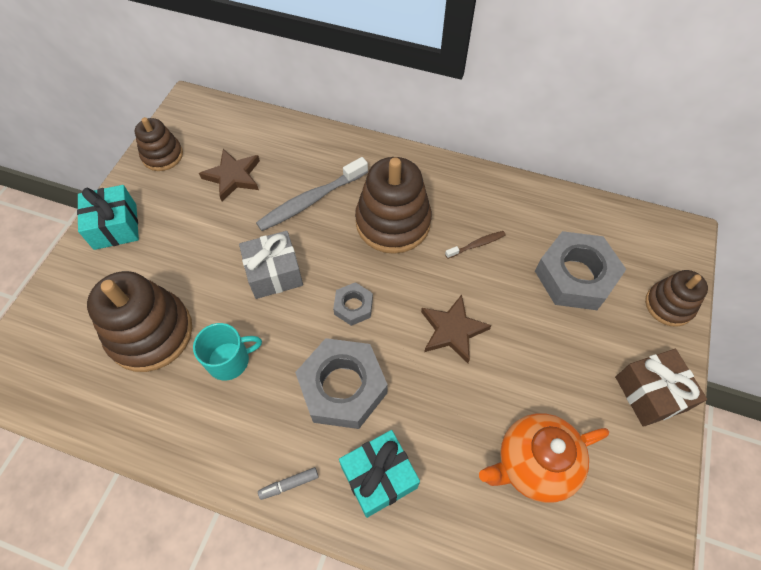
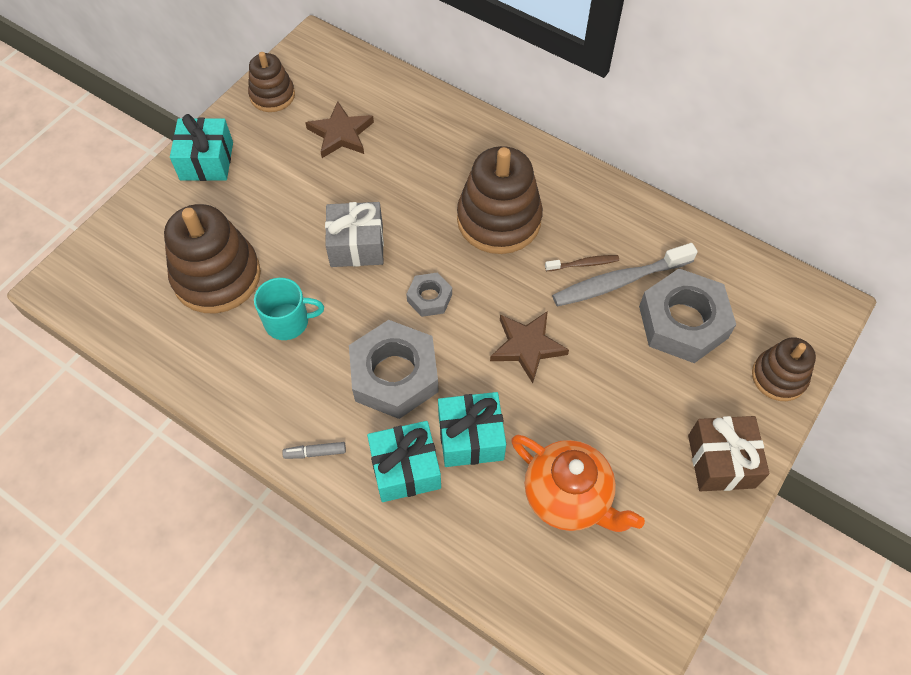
camera: 15 degrees right, 0 degrees up
(310, 201) = (416, 177): grey toothbrush -> grey toothbrush (619, 282)
(429, 429) = (471, 437): none -> turquoise gift
(533, 464) = (568, 497): orange teapot -> orange teapot turned 135 degrees counterclockwise

